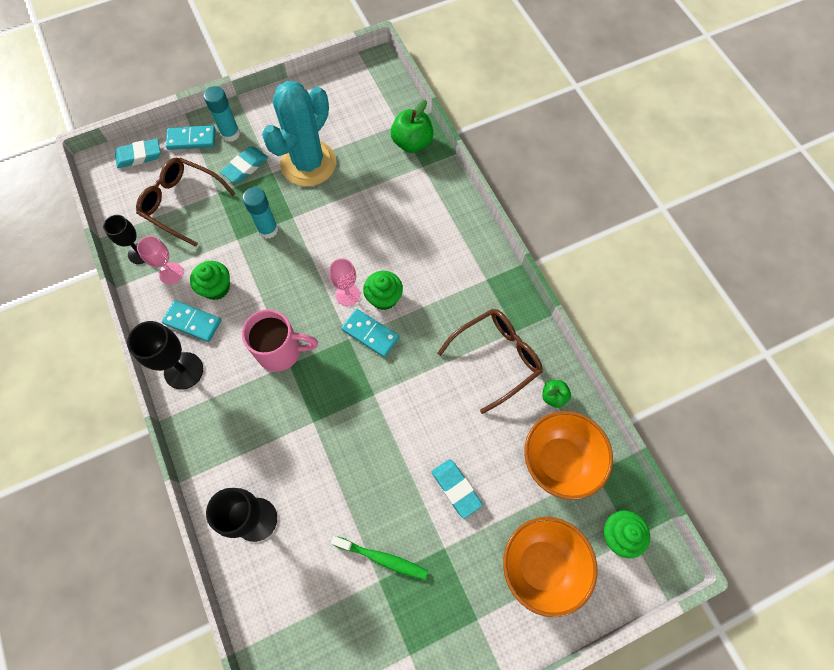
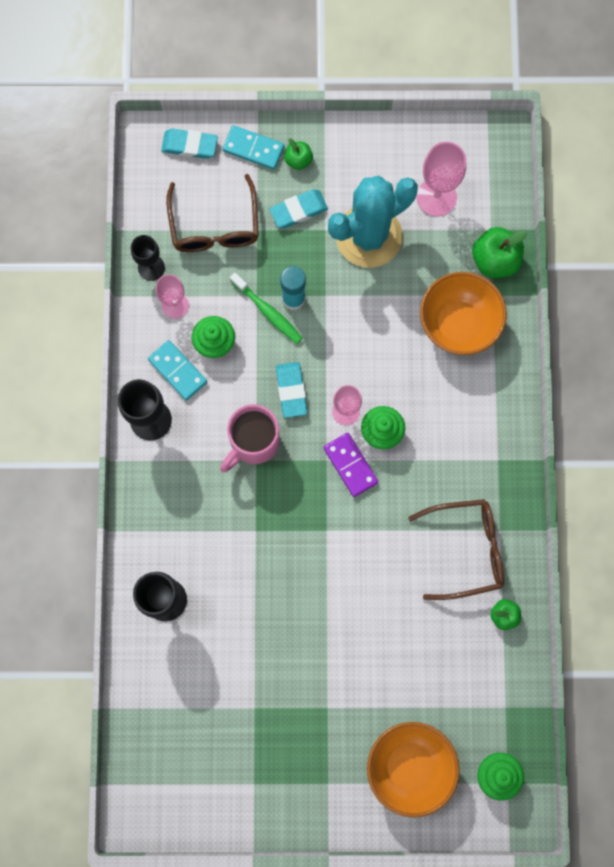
camera: 25 degrees right, 10 degrees up
(182, 203) = (215, 226): brown glasses -> brown glasses turned 150 degrees counterclockwise
(230, 134) = (298, 160): turquoise glue stick -> green apple
(281, 351) = (253, 443): pink mug -> pink mug turned 105 degrees clockwise
(348, 118) = (436, 197): none -> pink goblet
(370, 333) = (350, 465): turquoise domino -> purple domino
(382, 558) = (266, 690): green toothbrush -> green toothbrush (268, 312)
(456, 488) = (364, 659): turquoise eraser -> turquoise eraser (291, 390)
(559, 461) = (476, 680): orange bowl -> orange bowl (458, 324)

